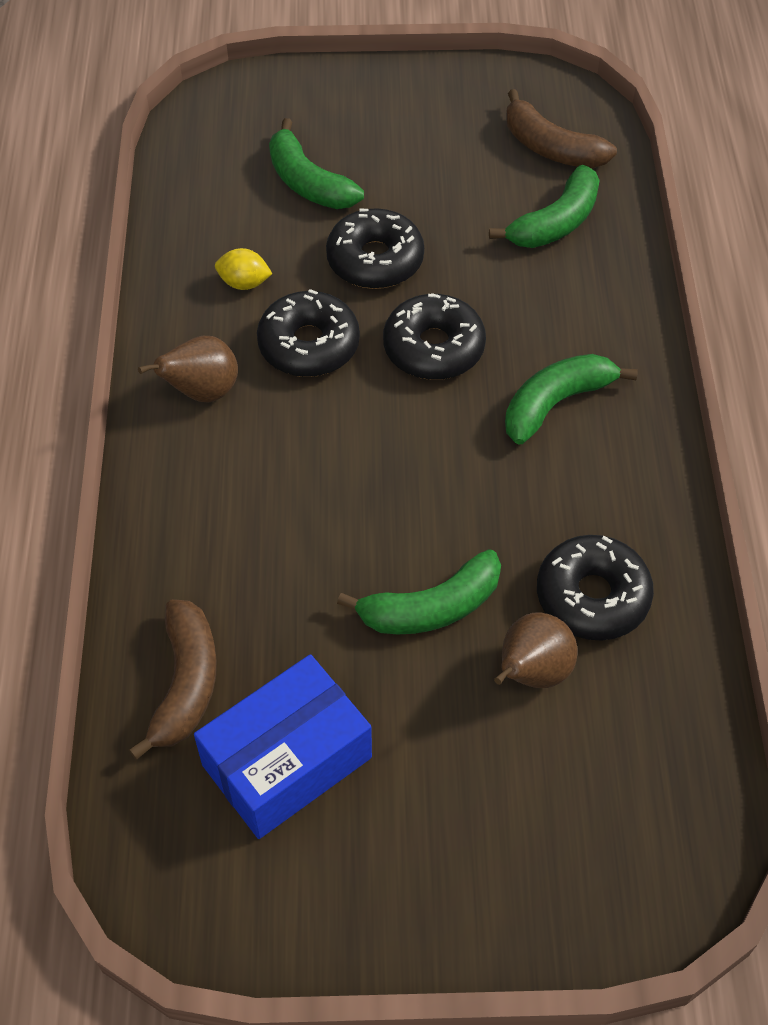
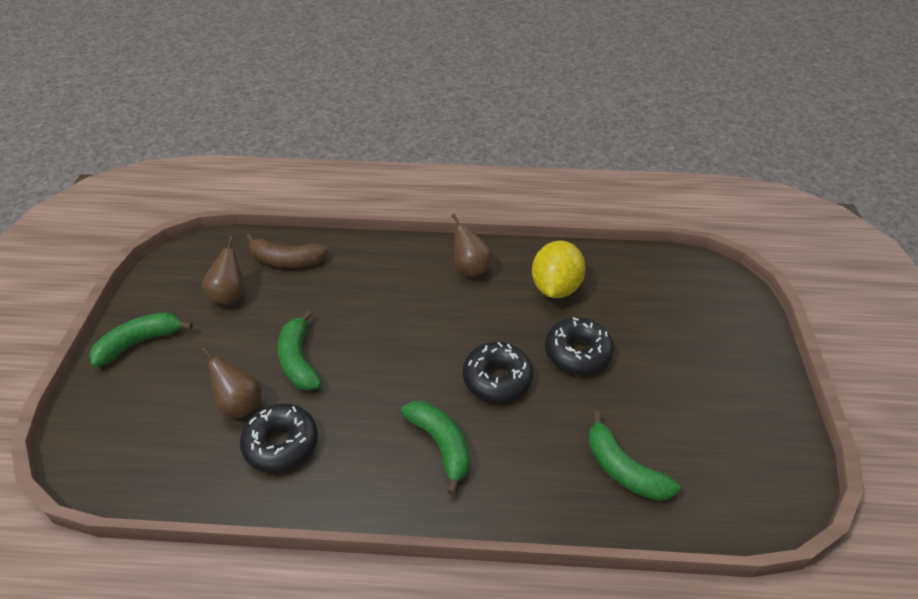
camera: 95 degrees right, 10 degrees down
(244, 283) = (555, 287): yellow lemon -> yellow lemon, size x2.03
(287, 761) = (229, 295): blue box -> brown pear
(308, 182) = (649, 321): green banana -> green banana (139, 342)
(309, 345) = (503, 315): black donut -> none
(551, 148) = (712, 478): brown banana -> none

